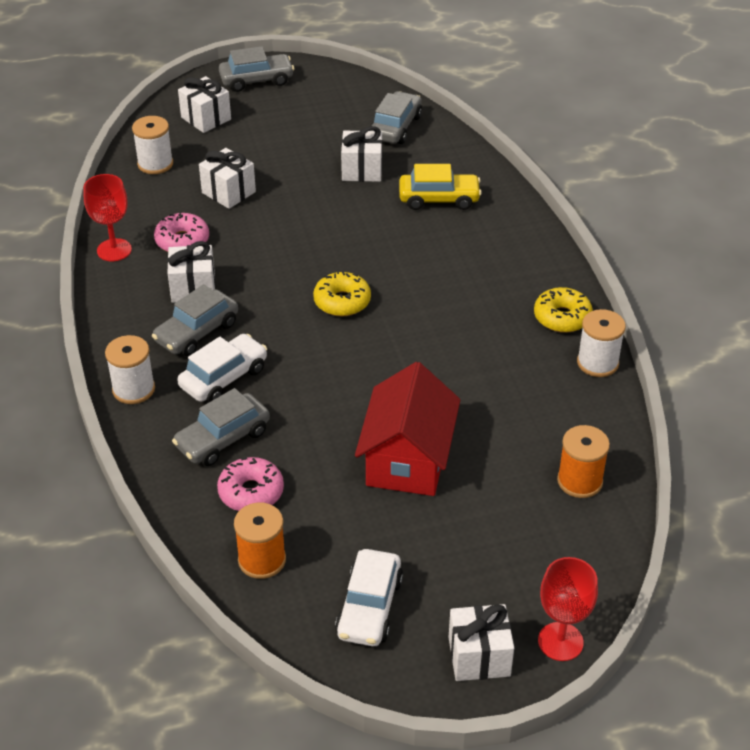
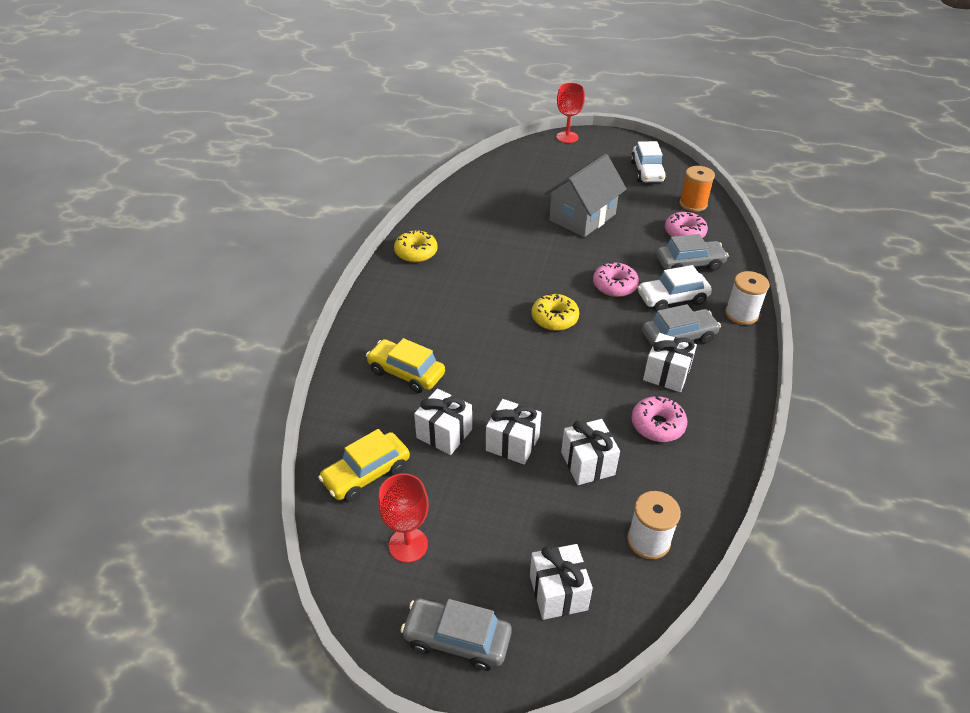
camera: 150 degrees left, 0 degrees up
(114, 250) = (726, 442): red goblet -> red goblet (408, 545)
(300, 368) = (614, 285): none -> pink donut
(369, 607) = (647, 172): white car -> white car turned 135 degrees clockwise
(395, 127) = (366, 474): grey car -> yellow car
(407, 459) = (582, 217): red house -> grey house
(479, 656) = (607, 144): white gift -> white gift (512, 443)
(579, 481) = (498, 179): orange spool -> none
(597, 363) = (425, 222): white spool -> none

